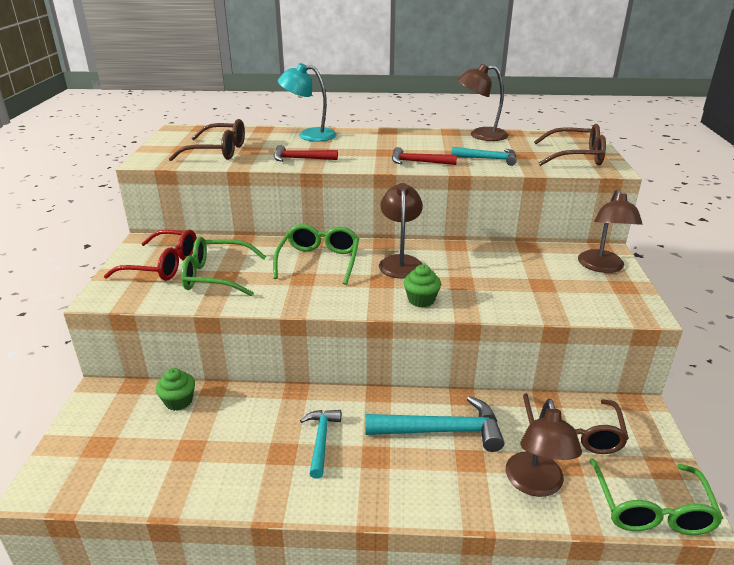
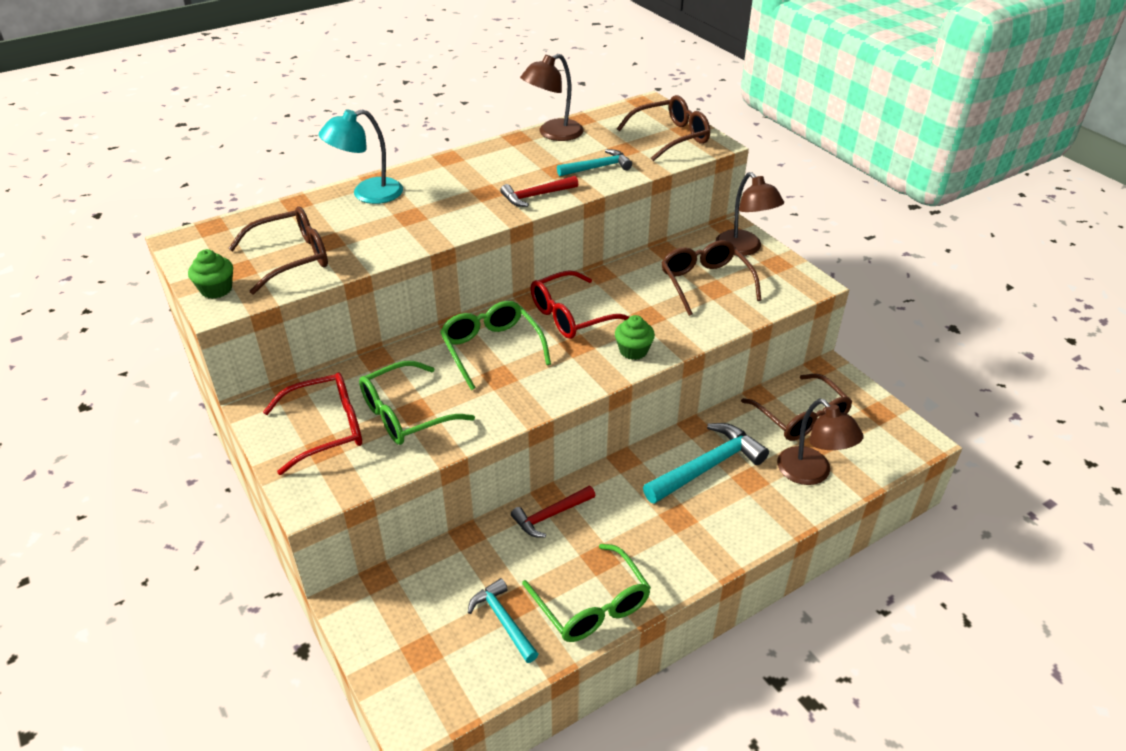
camera: 35 degrees left, 10 degrees up
(178, 401) = (448, 566): green cupcake -> green cupcake (216, 289)
(300, 159) = (406, 235): red hammer -> red hammer (550, 516)
(321, 440) = (620, 528): turquoise hammer -> turquoise hammer (503, 620)
(400, 262) = (571, 316): brown lamp -> red glasses
(538, 278) = (705, 283): none -> brown glasses
(651, 509) = (895, 450): green glasses -> green glasses (592, 605)

